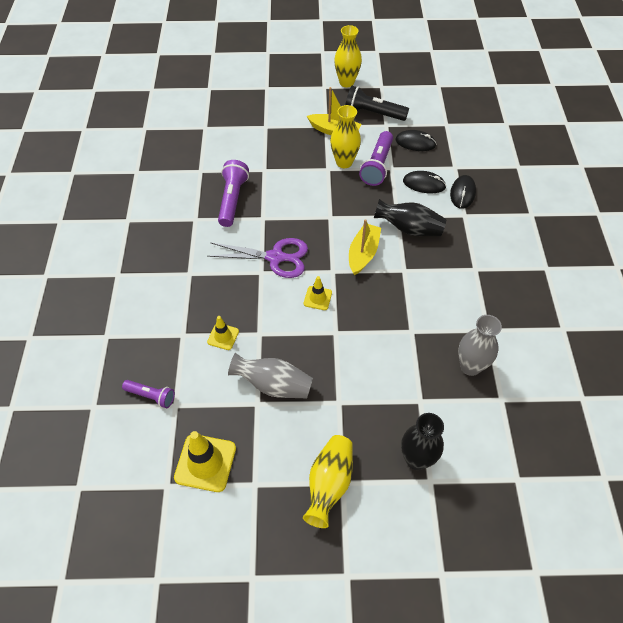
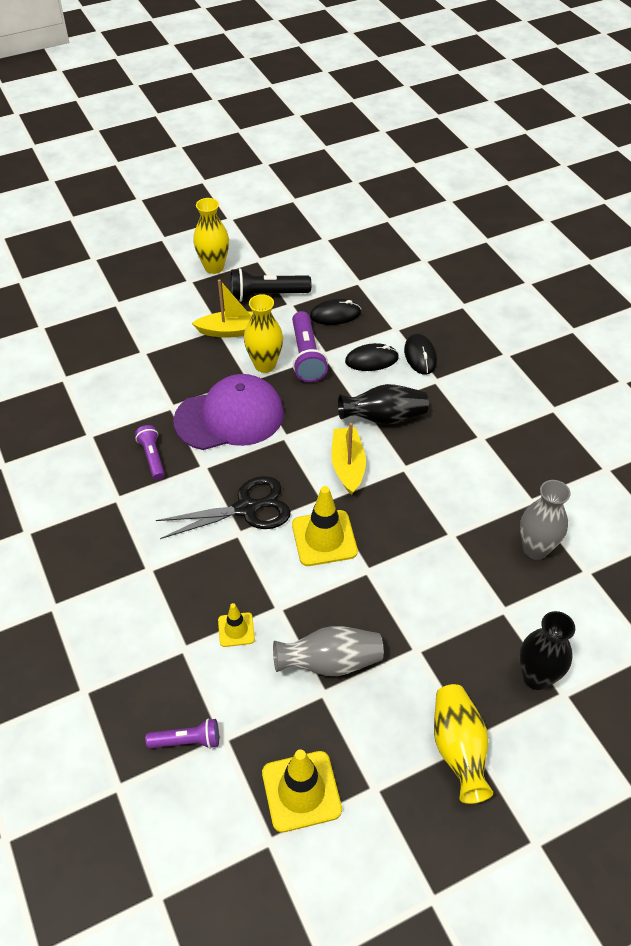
camera: 25 degrees left, 5 degrees down
(233, 199) = (152, 457): purple flashlight -> purple flashlight, size x0.62
(276, 257) = (247, 508): purple scissors -> black scissors
(299, 190) = (229, 417): none -> purple cap
(317, 298) = (324, 538): yellow traffic cone -> yellow traffic cone, size x1.79

